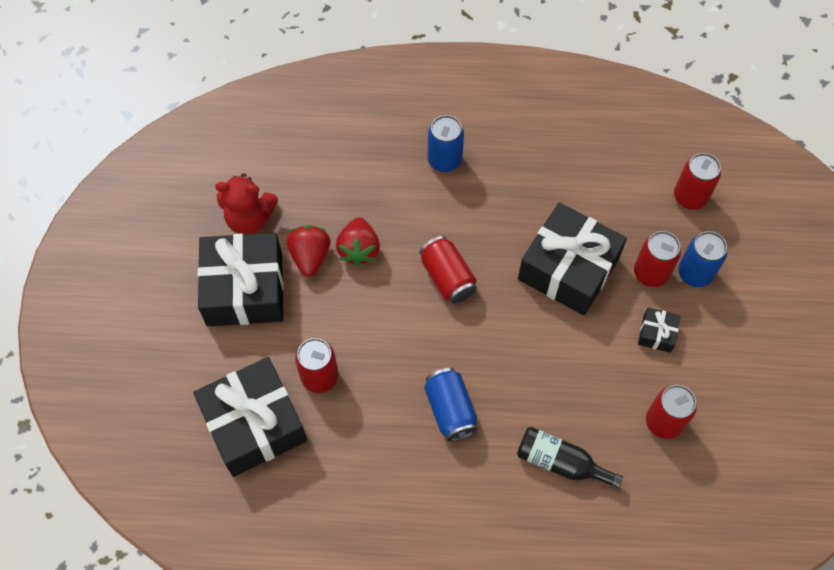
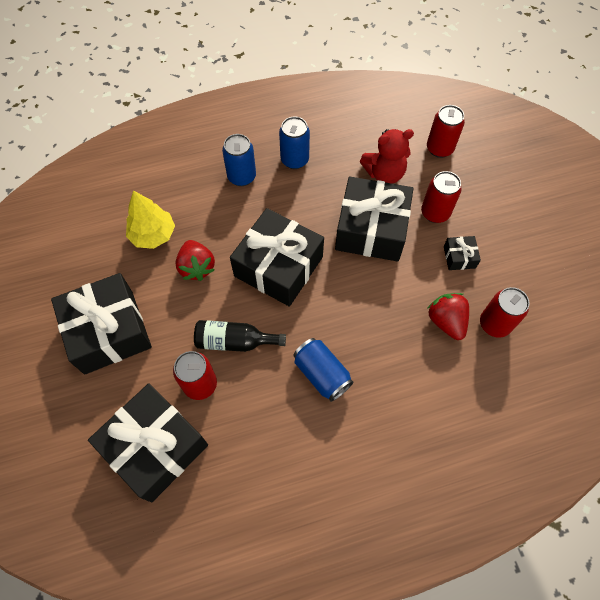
camera: 20 degrees left, 0 degrees up
(250, 219) = (94, 271): red teddy bear -> red teddy bear (384, 174)
(310, 256) = (157, 286): red strawberry -> red strawberry (446, 321)
(324, 197) = (153, 235): none -> yellow tree
(447, 277) = (278, 266): red can -> black gift
(560, 462) = (428, 386): black bottle -> black bottle (235, 341)
(695, 273) = (467, 203): blue can -> blue can (294, 160)

